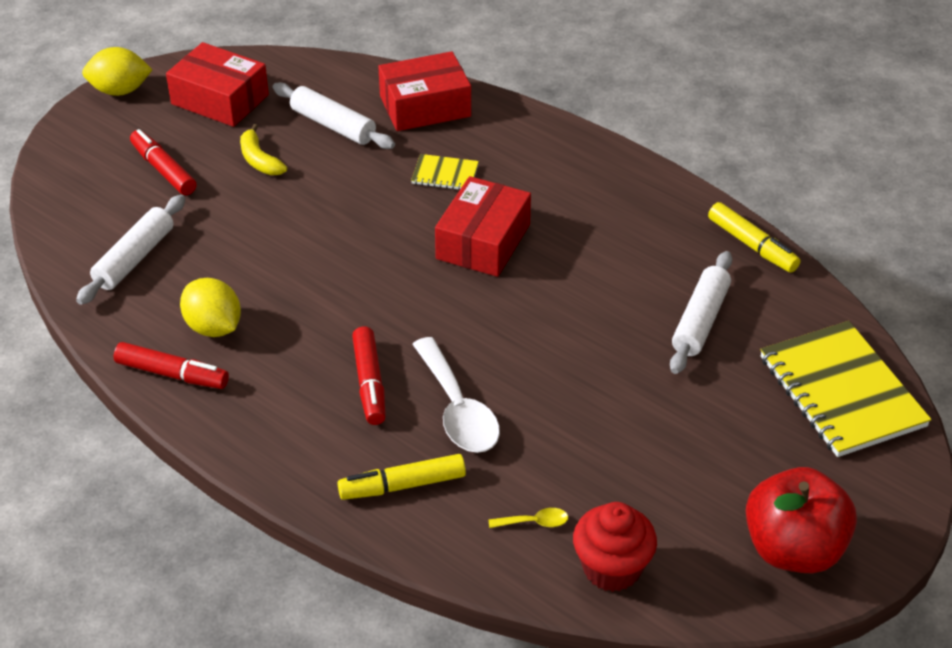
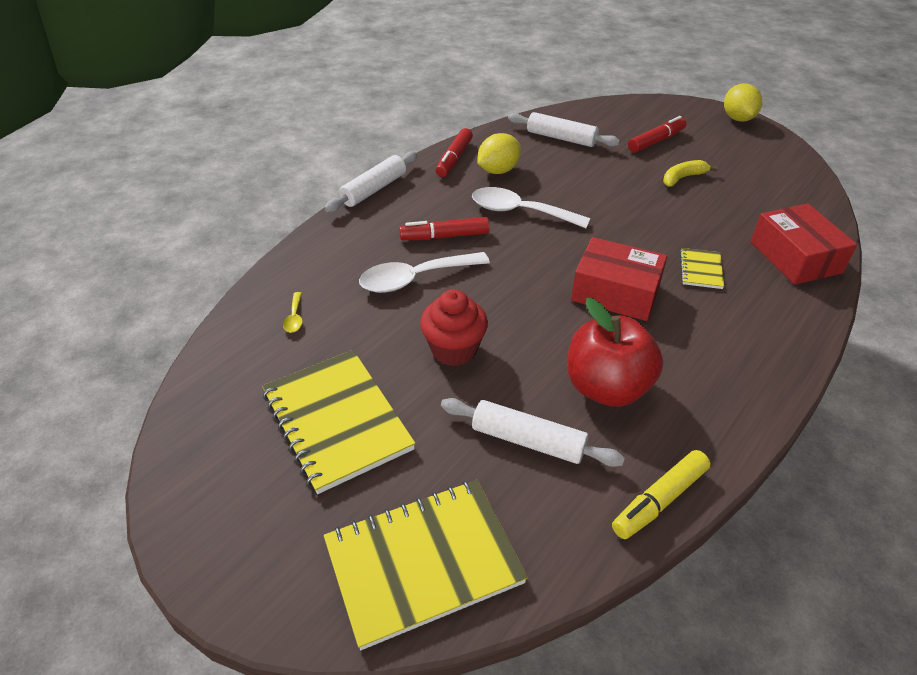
camera: 90 degrees right, 0 degrees up
(220, 99) = (749, 157): red box -> none
(319, 310) = (519, 212): none -> white spoon
(333, 125) = (742, 209): white rolling pin -> white rolling pin (374, 189)
(403, 485) = (343, 253): yellow marker -> none
(611, 568) = (238, 359): red cupcake -> red cupcake (454, 350)
(695, 465) = (336, 421): none -> yellow notebook
(793, 549) = (221, 487): red apple -> red apple (607, 387)

